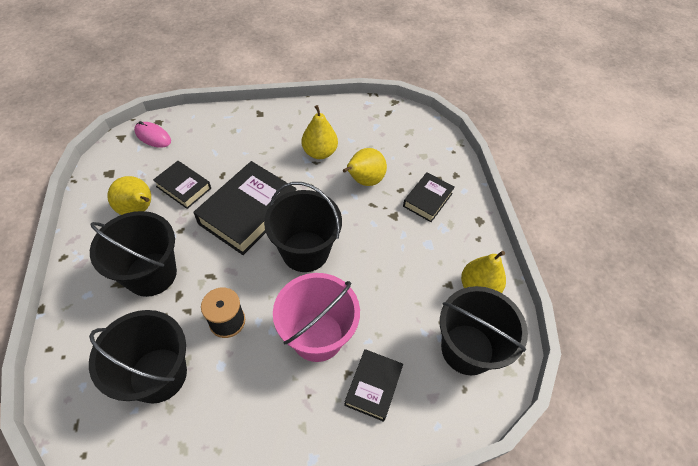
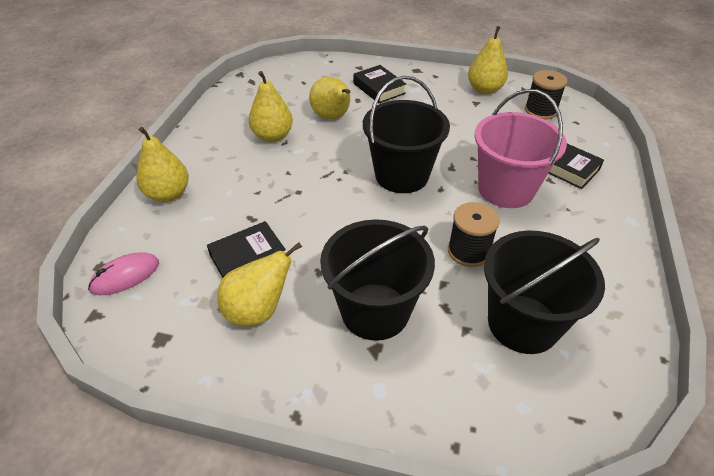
camera: 65 degrees left, 10 degrees down
(231, 123) = (168, 194): none -> yellow pear
(248, 212) = (324, 206): black book -> none
(467, 349) = (540, 110): black bucket -> black spool

